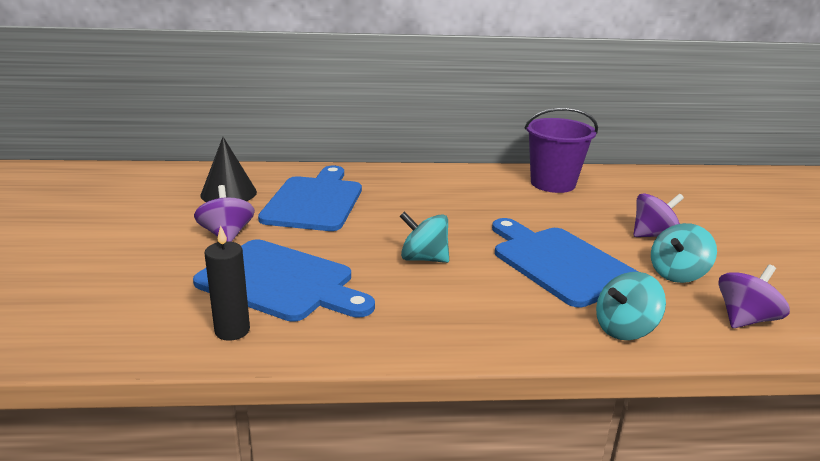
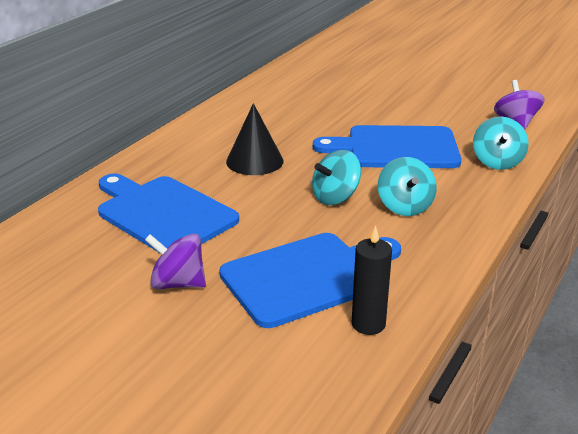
camera: 55 degrees left, 5 degrees up
(228, 193) = (74, 258): black cone -> black cone (254, 161)
(553, 183) = (270, 99): purple bucket -> none
(653, 235) = (392, 101): purple spinning top -> none
(677, 274) = (449, 117): turquoise spinning top -> turquoise spinning top (405, 206)

